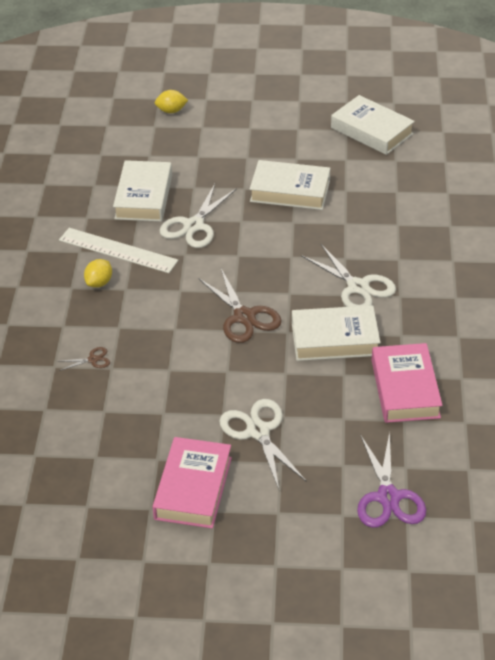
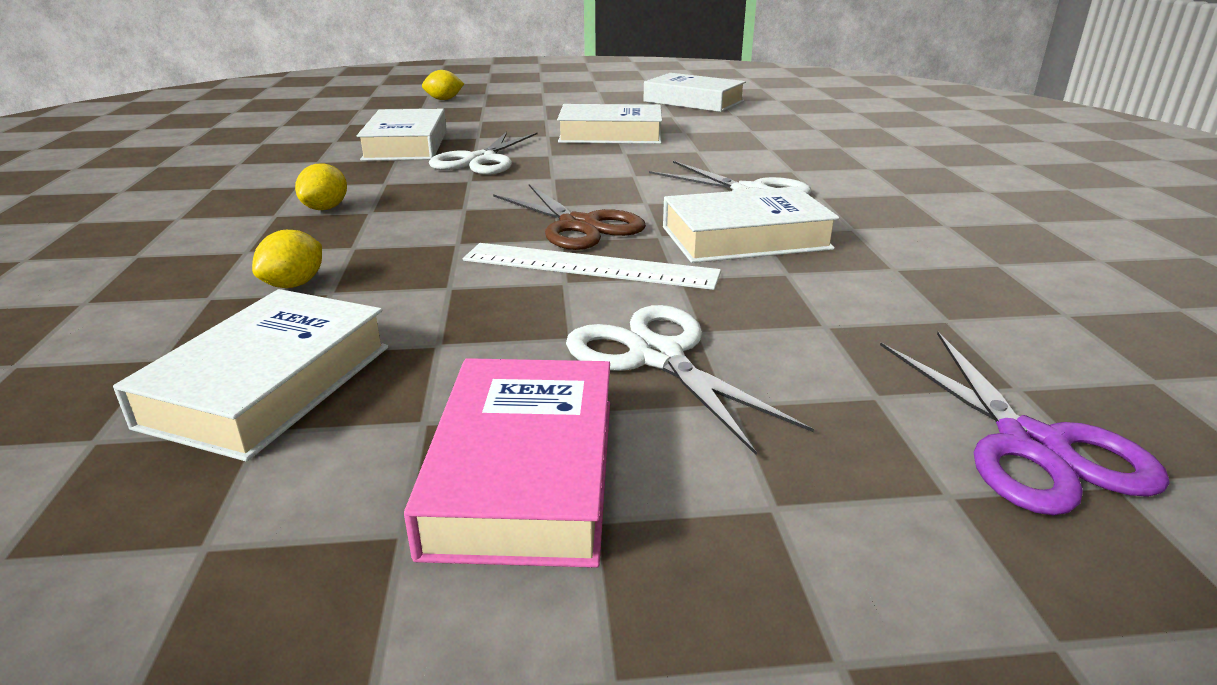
camera: 10 degrees left, 15 degrees down
(93, 360) = (294, 284): brown scissors -> yellow lemon
(94, 432) = (269, 385): none -> white book
(118, 250) = (362, 182): white ruler -> white ruler (589, 266)
(405, 389) = (912, 281): pink book -> none

